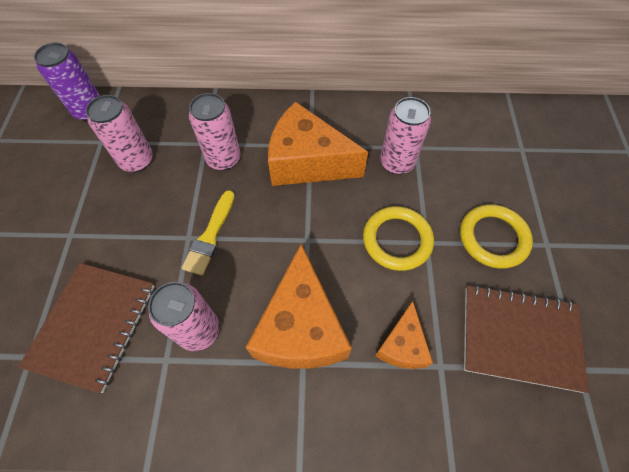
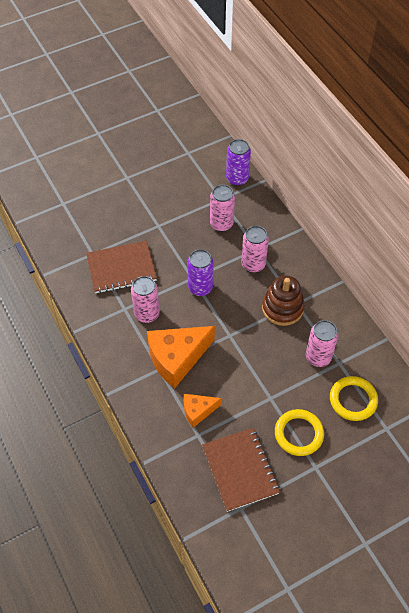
camera: 60 degrees right, 5 degrees down
(210, 236) = (200, 287): yellow brush -> purple can
(307, 162) = (282, 308): orange cheese -> brown stacking toy
(397, 240) = (261, 381): yellow ring -> yellow ring (353, 400)

